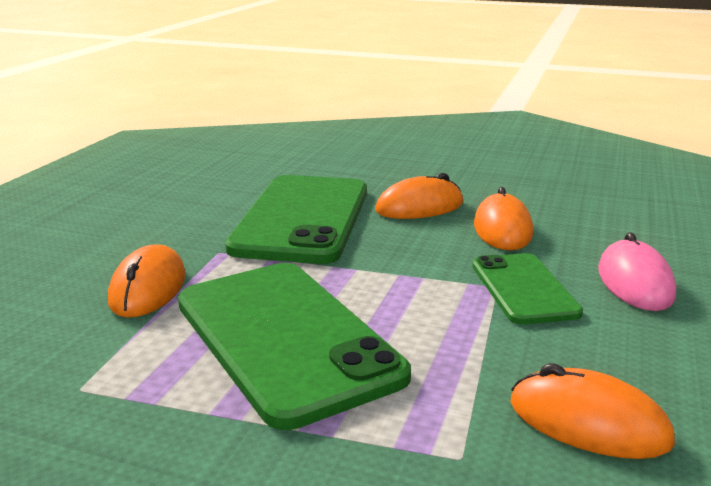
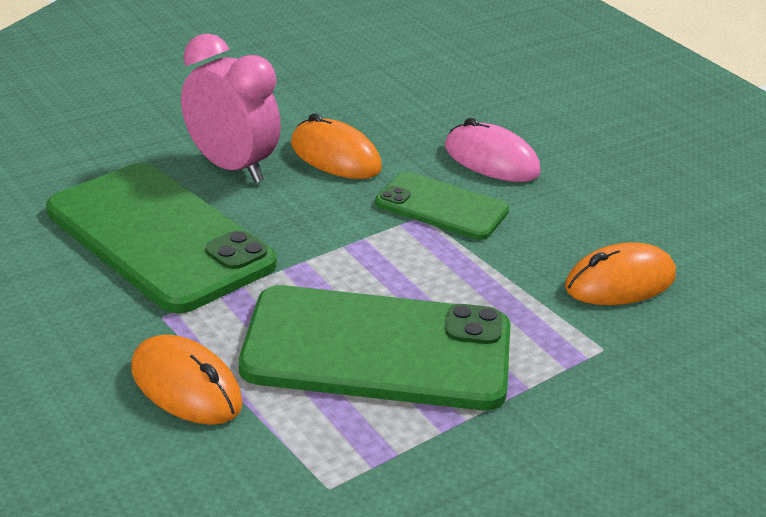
camera: 55 degrees left, 10 degrees up
(419, 207) = (231, 167): orange mouse -> pink clock

